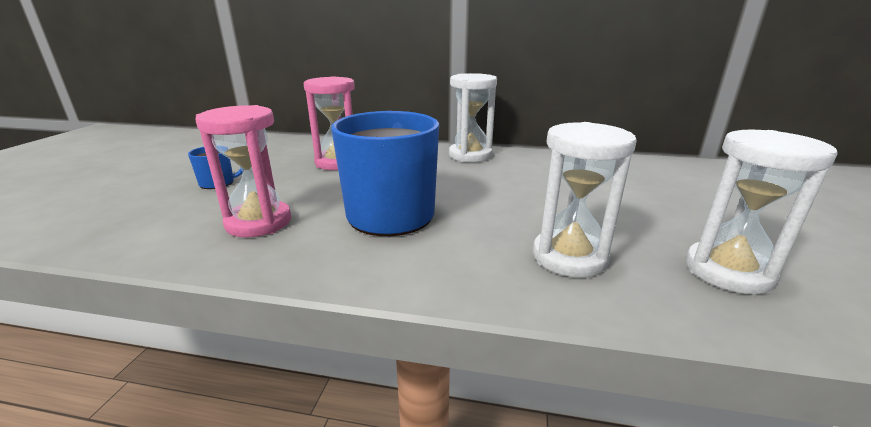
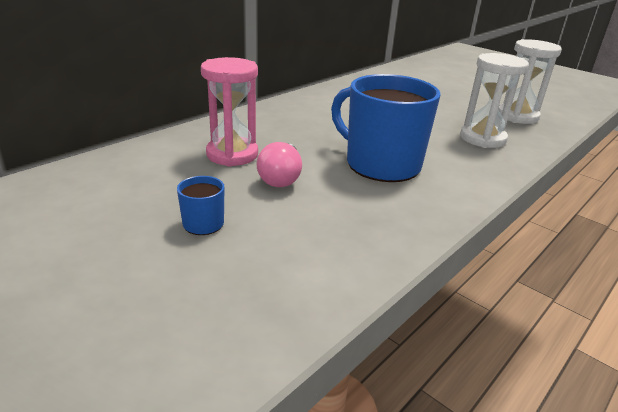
camera: 60 degrees left, 5 degrees up
(259, 222) = (342, 217): pink hourglass -> none
(314, 185) = (281, 177): none -> pink light bulb
(470, 155) = (294, 106): white hourglass -> none

